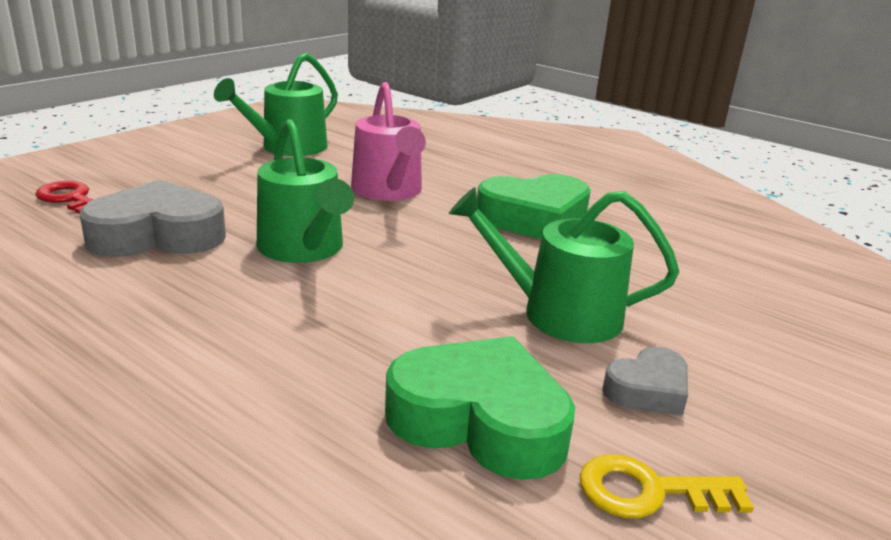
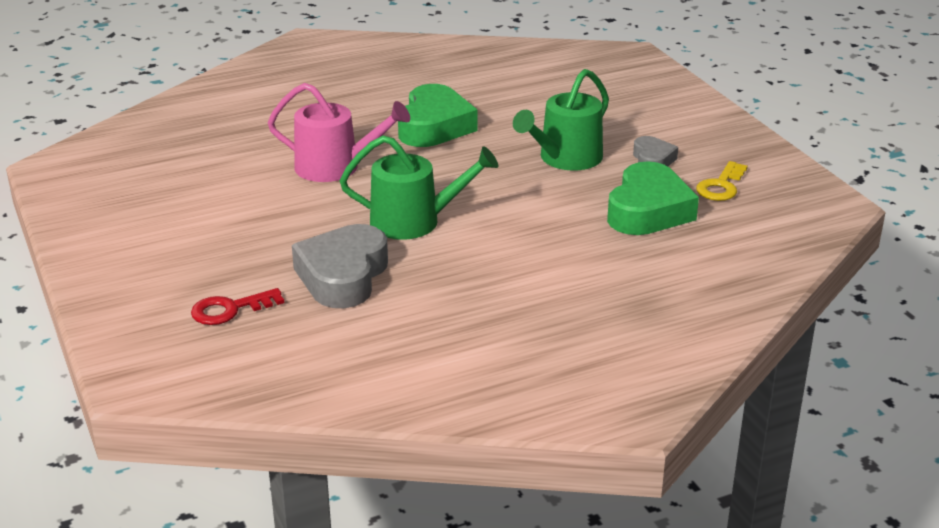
camera: 60 degrees left, 5 degrees up
(288, 147) = (189, 191): green watering can -> none
(480, 420) = (648, 210): green heart -> green heart turned 150 degrees clockwise

